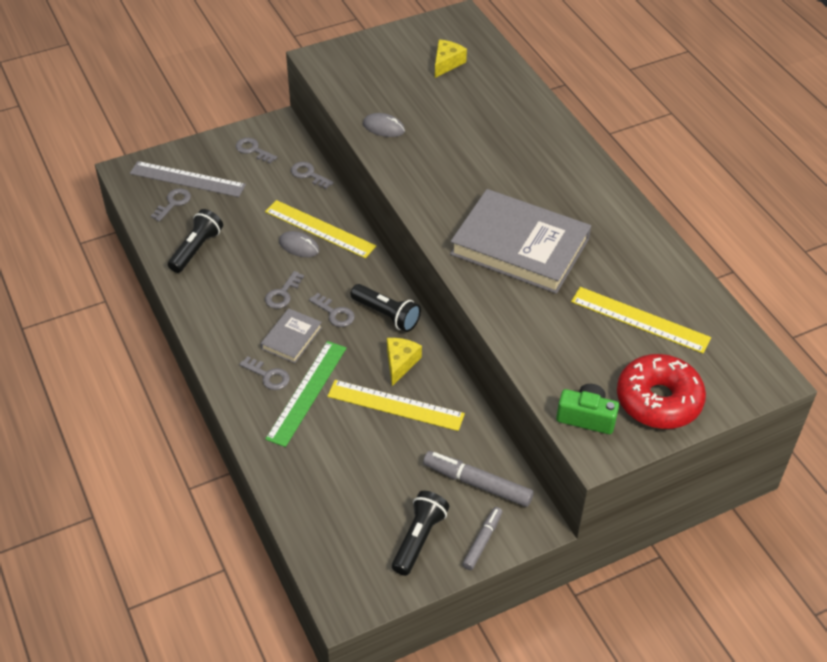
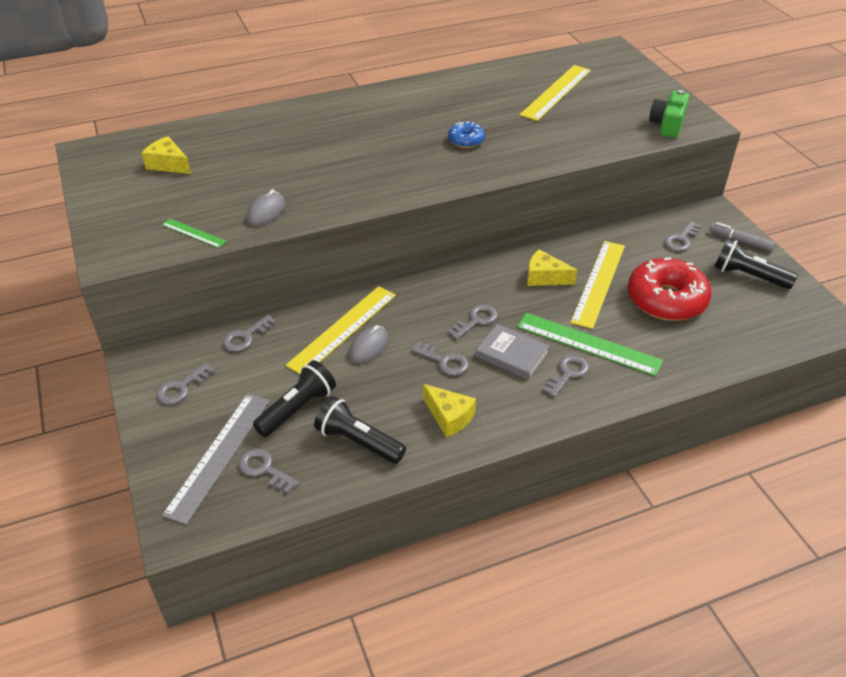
camera: 85 degrees left, 5 degrees down
(219, 299) = (449, 417): none -> yellow cheese
(351, 93) = (193, 233): none -> green ruler
(386, 315) = (479, 283): black flashlight -> black flashlight (297, 409)
(477, 483) = (681, 239): grey marker -> grey key
(520, 246) = (466, 140): grey book -> blue donut
(658, 400) = (642, 93): red donut -> red donut (666, 300)

